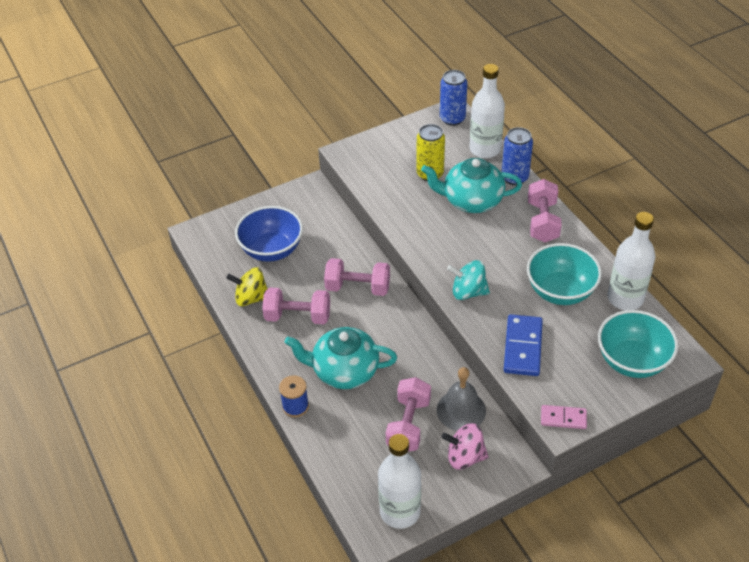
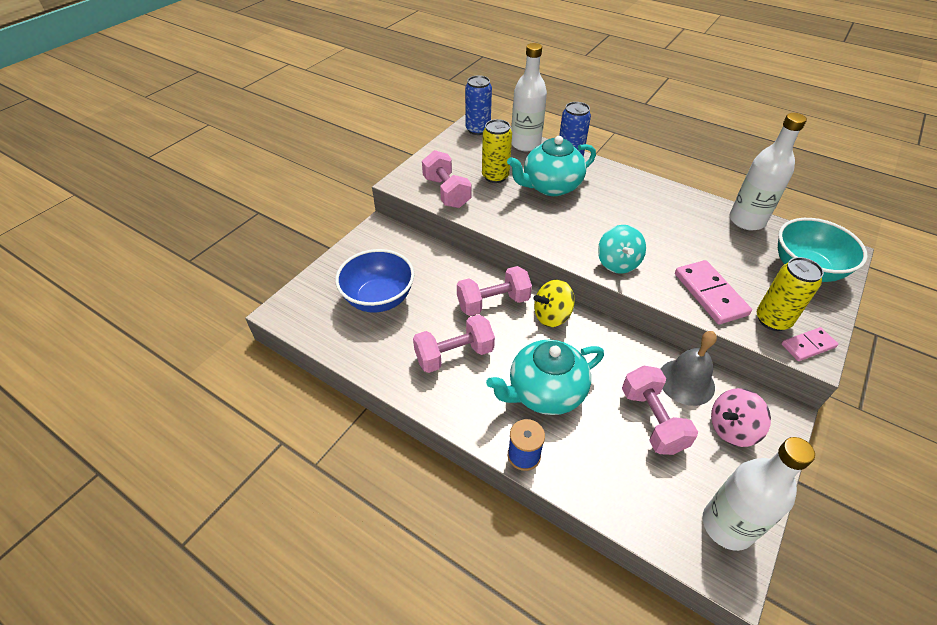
camera: 30 degrees left, 0 degrees up
(251, 298) = (390, 356): yellow spinning top -> yellow spinning top (552, 316)
(468, 292) = (617, 263): turquoise spinning top -> turquoise spinning top turned 75 degrees counterclockwise
(523, 347) = (710, 294): blue domino -> pink domino
(542, 222) = (624, 184): pink dumbbell -> pink dumbbell (446, 192)
(555, 388) = (772, 320): none -> yellow can
(560, 291) = (692, 234): turquoise bowl -> none

